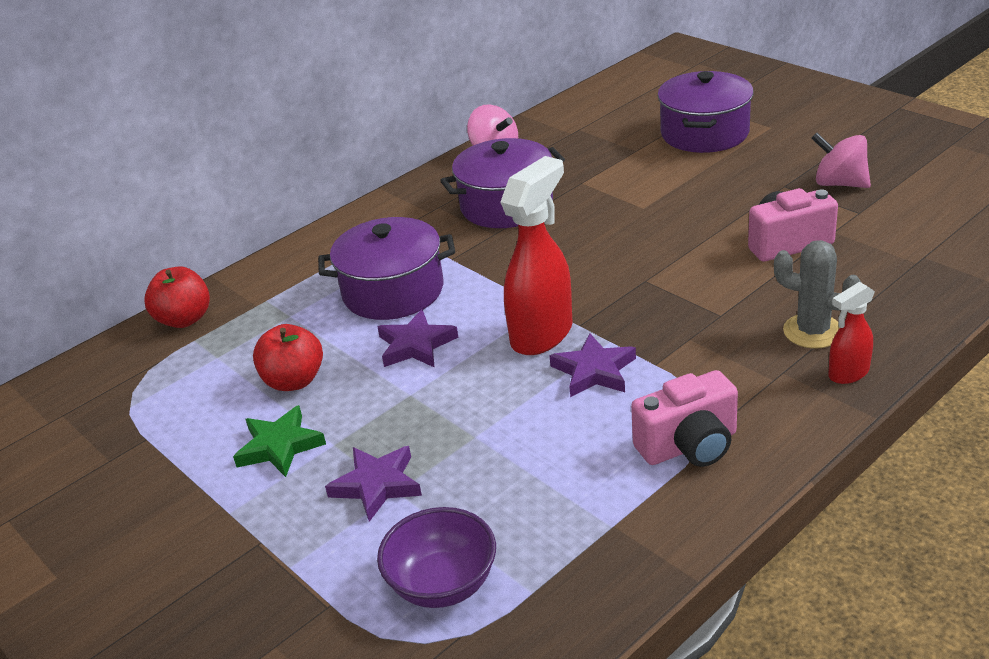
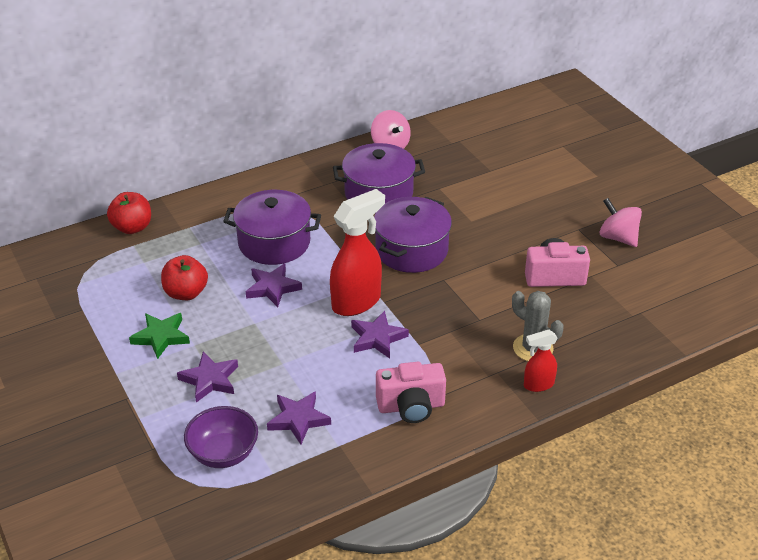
camera: 10 degrees right, 5 degrees up
(534, 506) = (298, 419): none -> purple star
(704, 133) = (546, 168): purple pot -> purple pot (411, 250)

